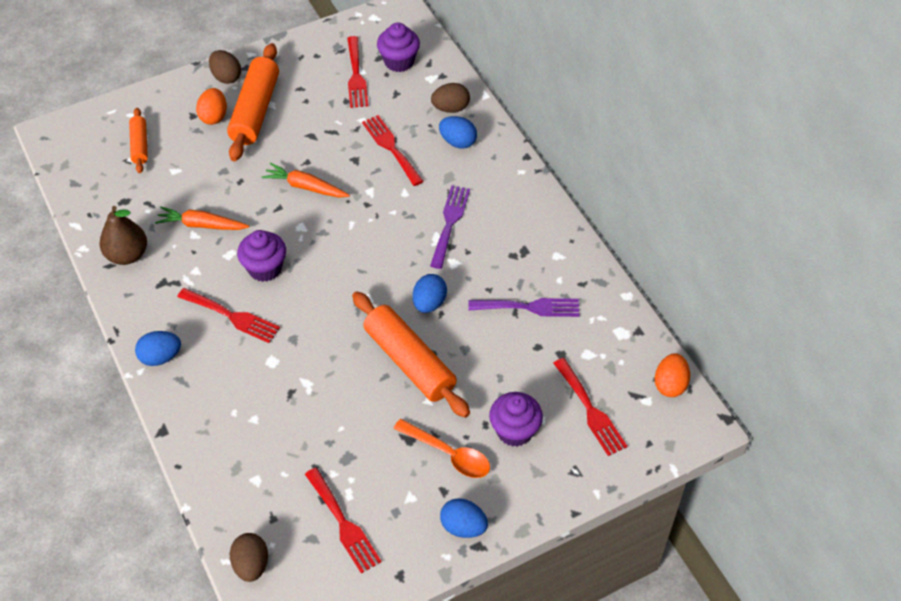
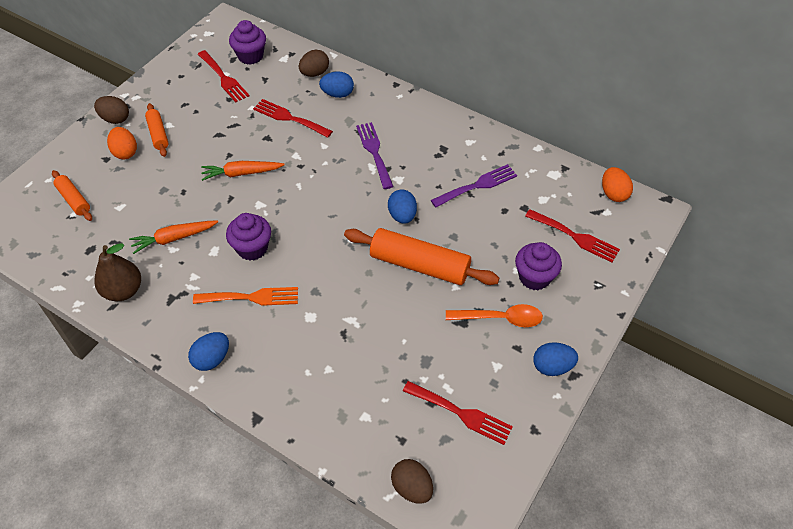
camera: 30 degrees left, 0 degrees up
(232, 316) = (252, 297): red fork -> orange fork
(255, 110) = (158, 134): orange rolling pin -> orange rolling pin, size x0.54

